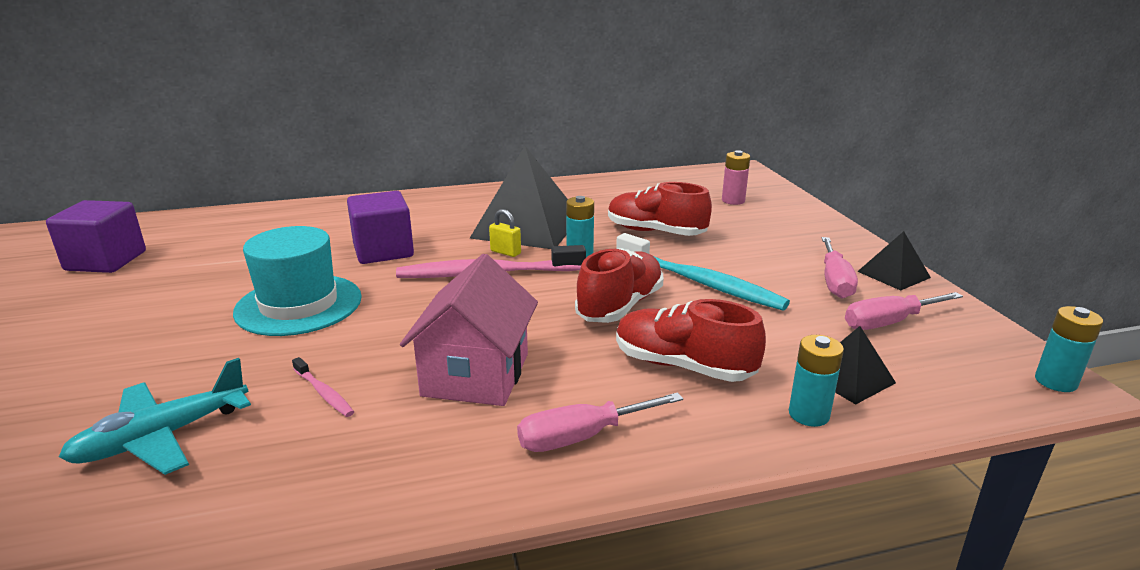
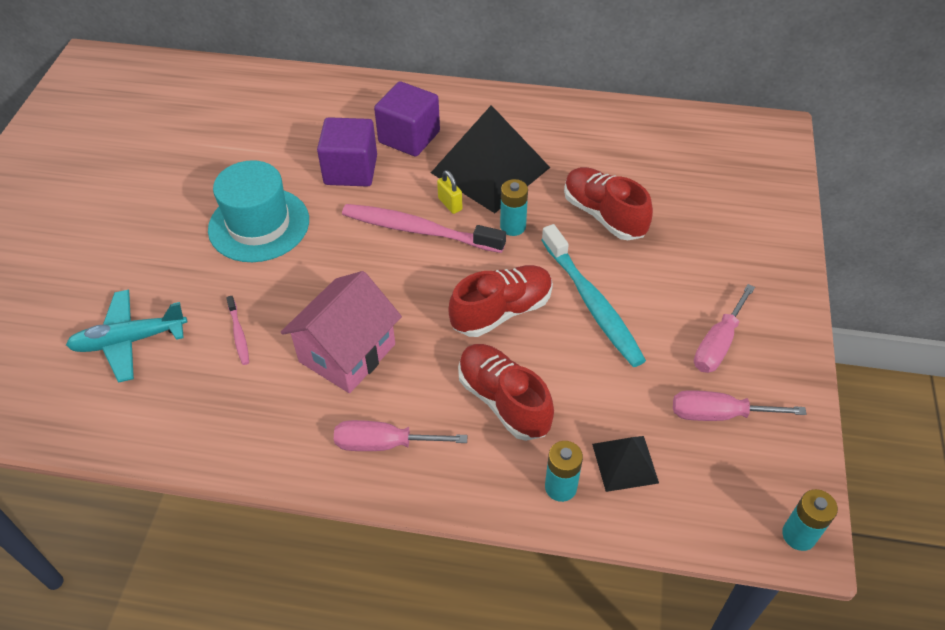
camera: 25 degrees right, 25 degrees up
(106, 261) = (142, 119): purple cube -> purple cube (409, 137)
(733, 201) = (721, 185): pink battery -> none
(893, 274) = (785, 353): black pyramid -> none

